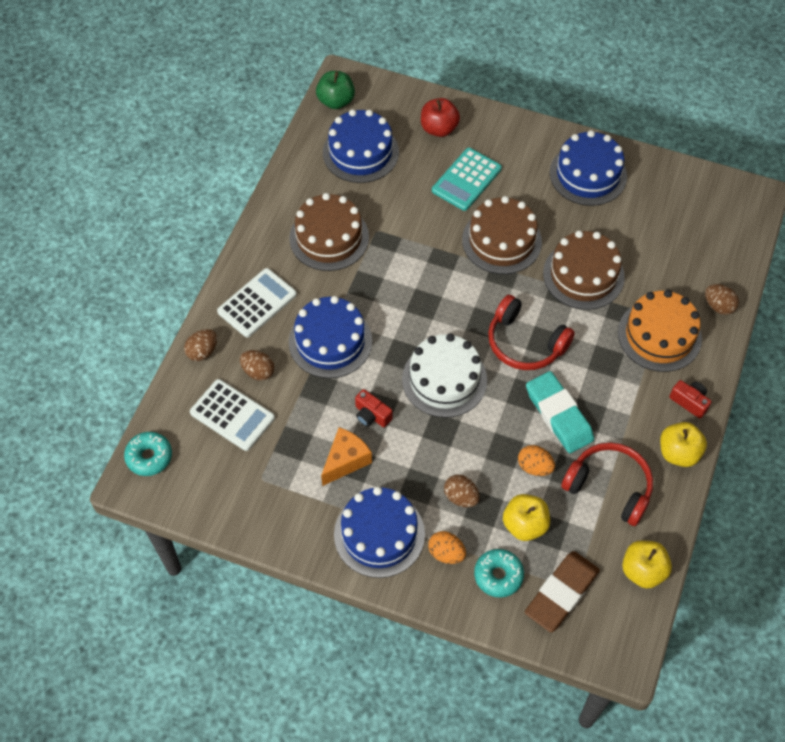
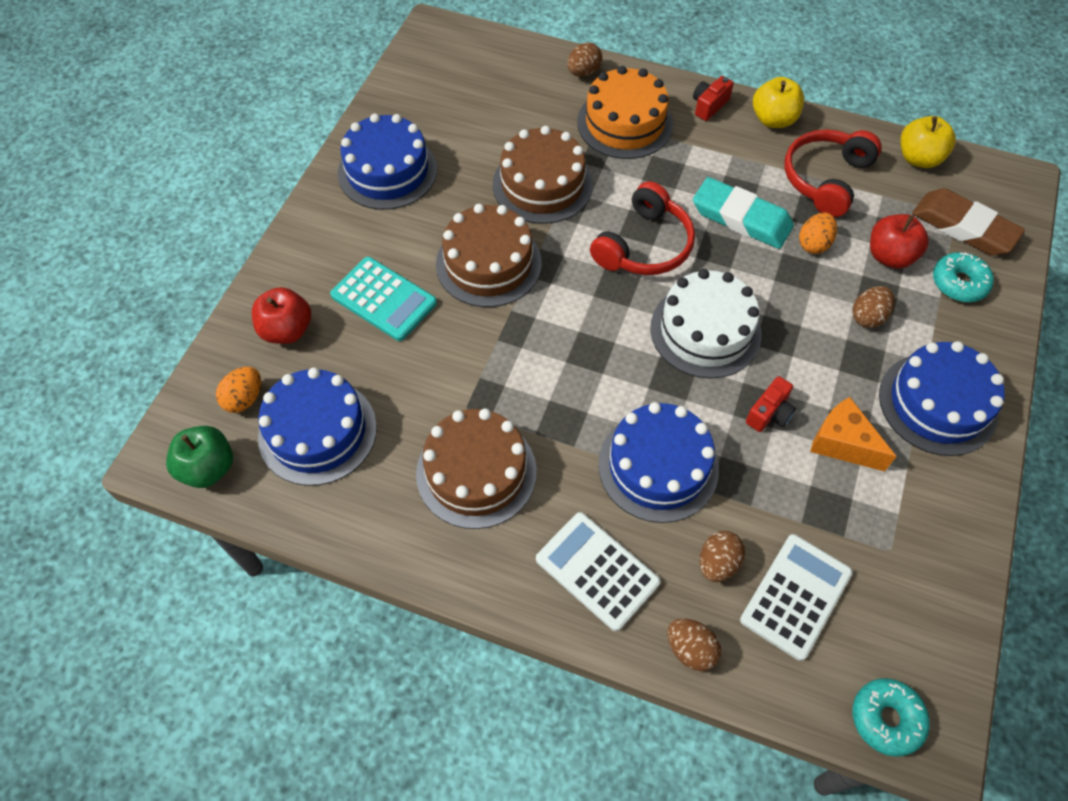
camera: 90 degrees left, 0 degrees up
(446, 553) = (944, 333): orange egg -> orange egg (244, 399)
(524, 525) = (889, 256): yellow apple -> red apple
(558, 415) = (741, 218): turquoise eraser -> turquoise eraser turned 60 degrees clockwise

